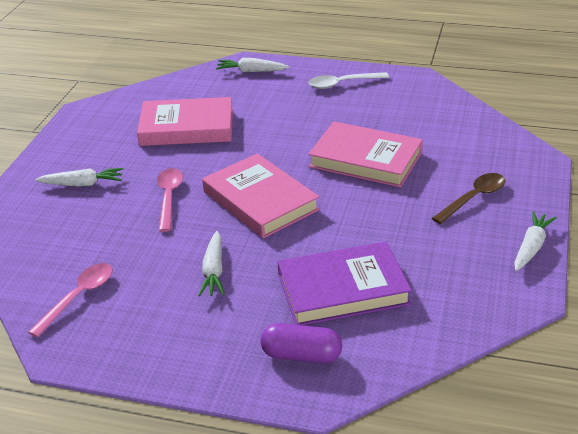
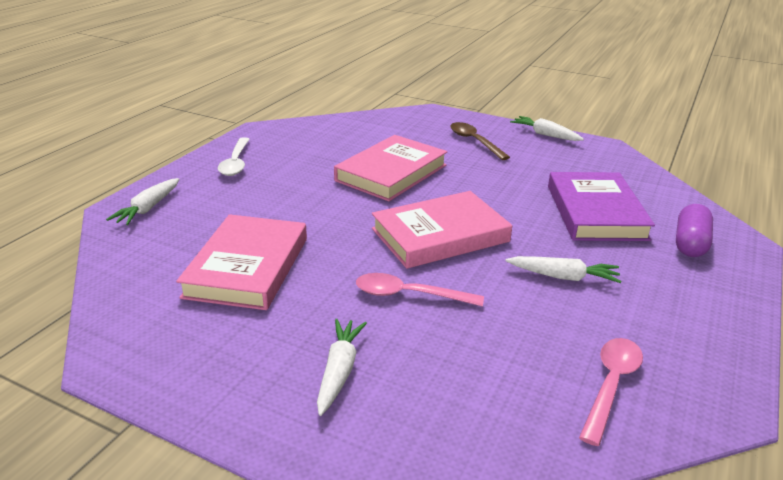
camera: 80 degrees left, 5 degrees down
(78, 297) = (611, 385): pink spoon -> pink spoon turned 75 degrees clockwise

